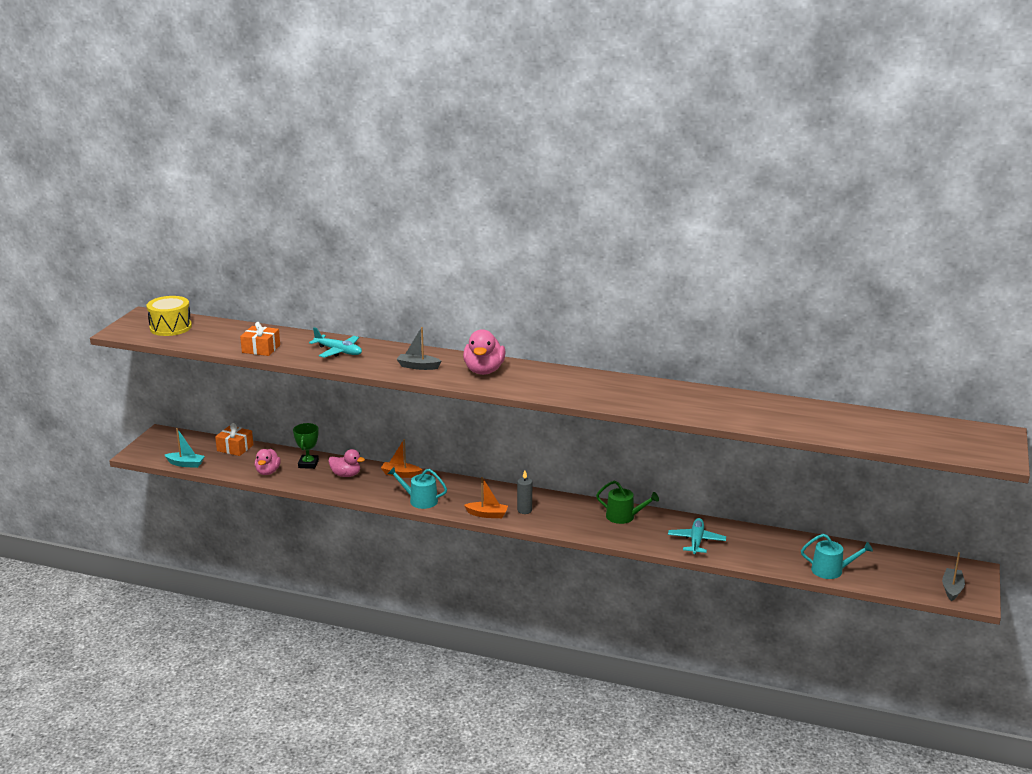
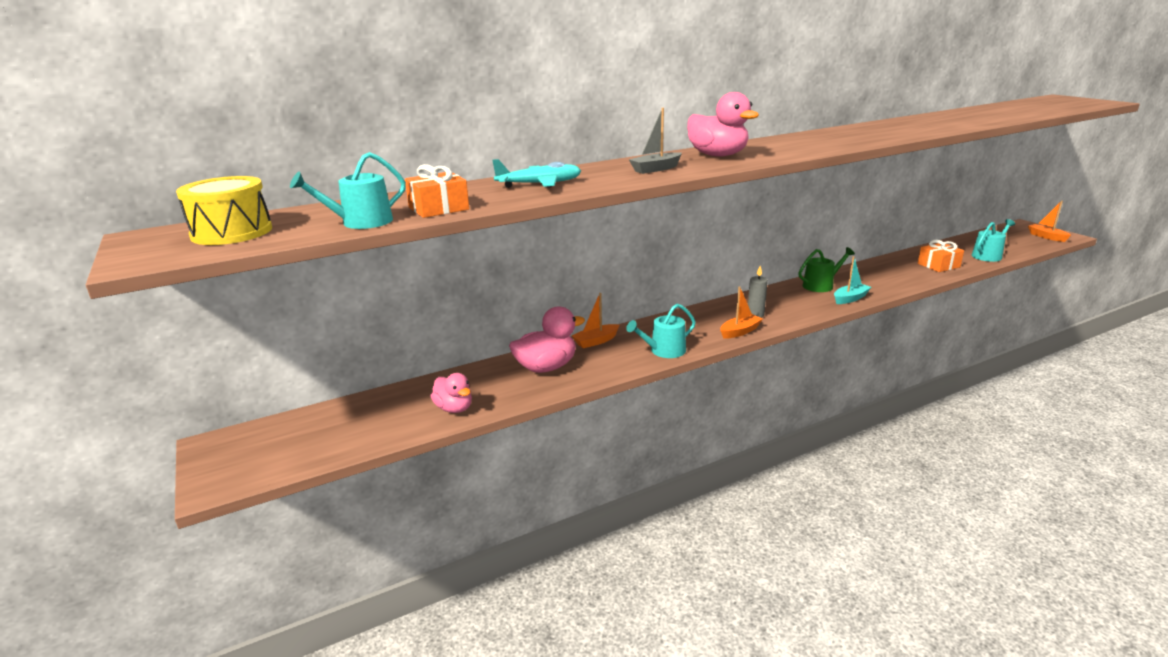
camera: 45 degrees left, 0 degrees up
(185, 464) = (322, 457): turquoise boat -> turquoise boat (850, 298)
(217, 344) = (361, 222): none -> turquoise watering can
(235, 448) = (359, 407): orange gift -> orange gift (938, 265)
(308, 464) = (484, 378): green trophy -> none
(346, 475) = (546, 367): pink duck -> pink duck, size x1.54
(696, 541) = (895, 277): turquoise plane -> none
(952, 589) = (1046, 237): grey boat -> orange boat

